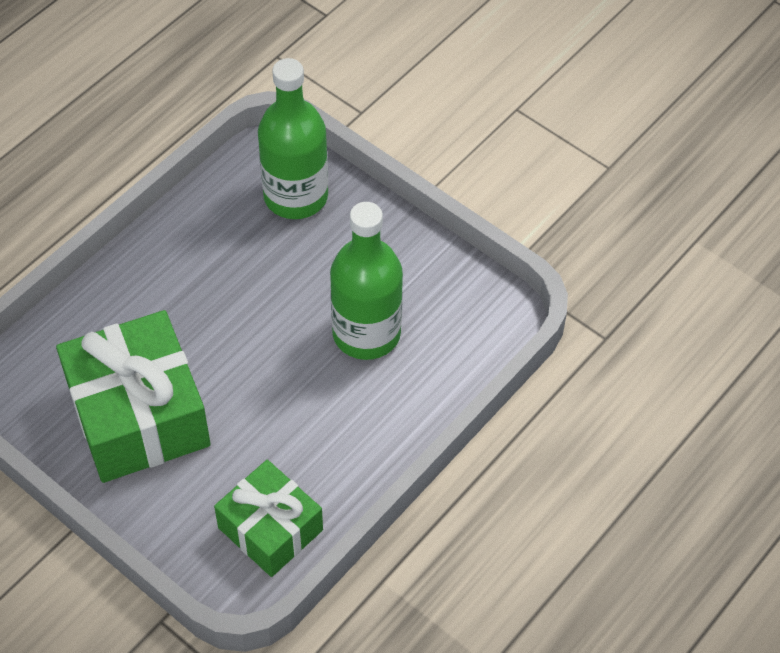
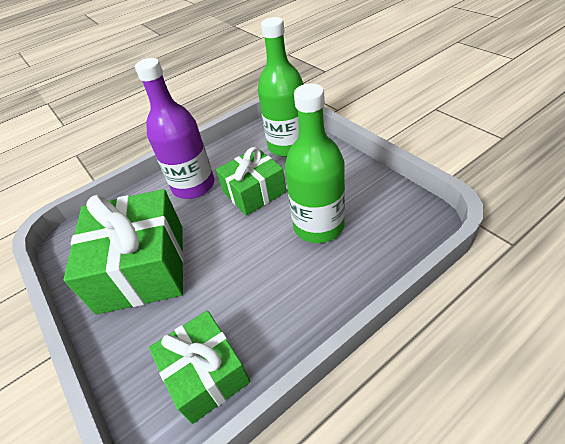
camera: 20 degrees right, 10 degrees down
(165, 280) = (193, 186): none -> purple bottle
(263, 285) = (254, 192): none -> green gift

